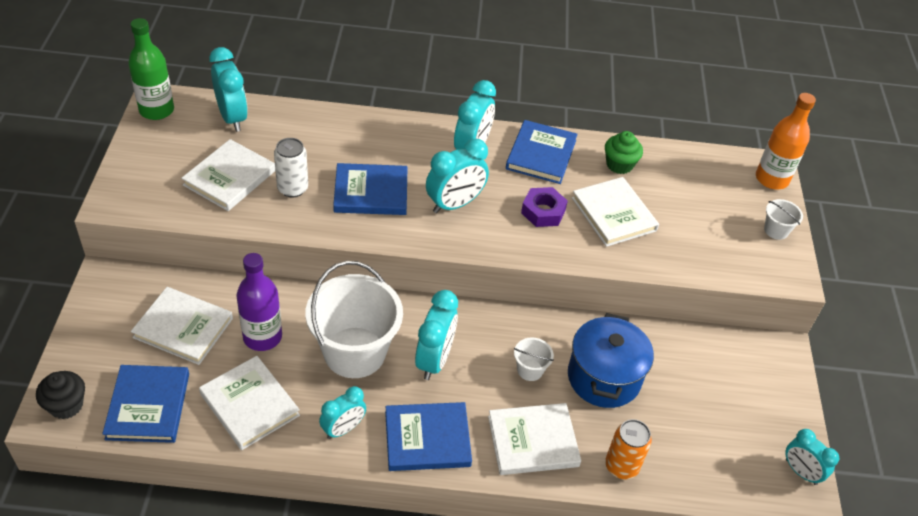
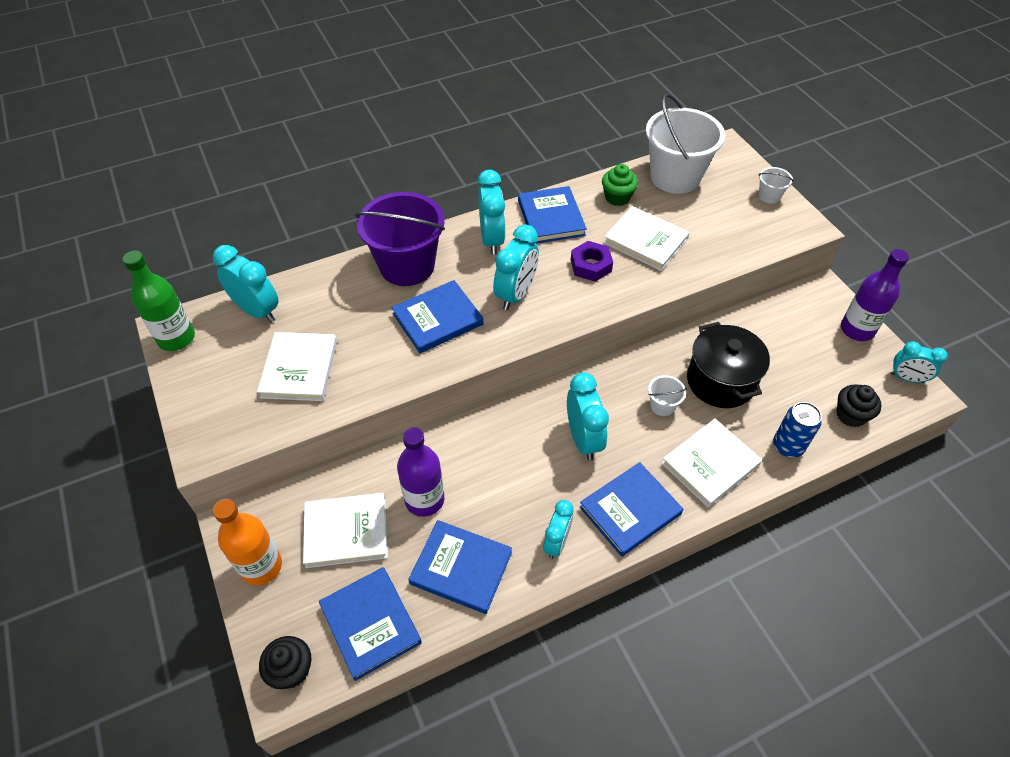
camera: 25 degrees left, 5 degrees up
(250, 404) = (461, 568): white book -> blue book
(292, 188) = (366, 350): white can -> none
(354, 352) = (514, 469): white bucket -> white bucket (675, 177)
(380, 137) = (407, 266): none -> purple bucket
(603, 377) = (720, 381): blue pot -> black pot
(621, 466) = (788, 446): orange can -> blue can
(710, 473) = (850, 415): none -> black cupcake
(771, 179) = (734, 156): orange bottle -> orange bottle (261, 566)
(786, 402) = (857, 329): none -> purple bottle

